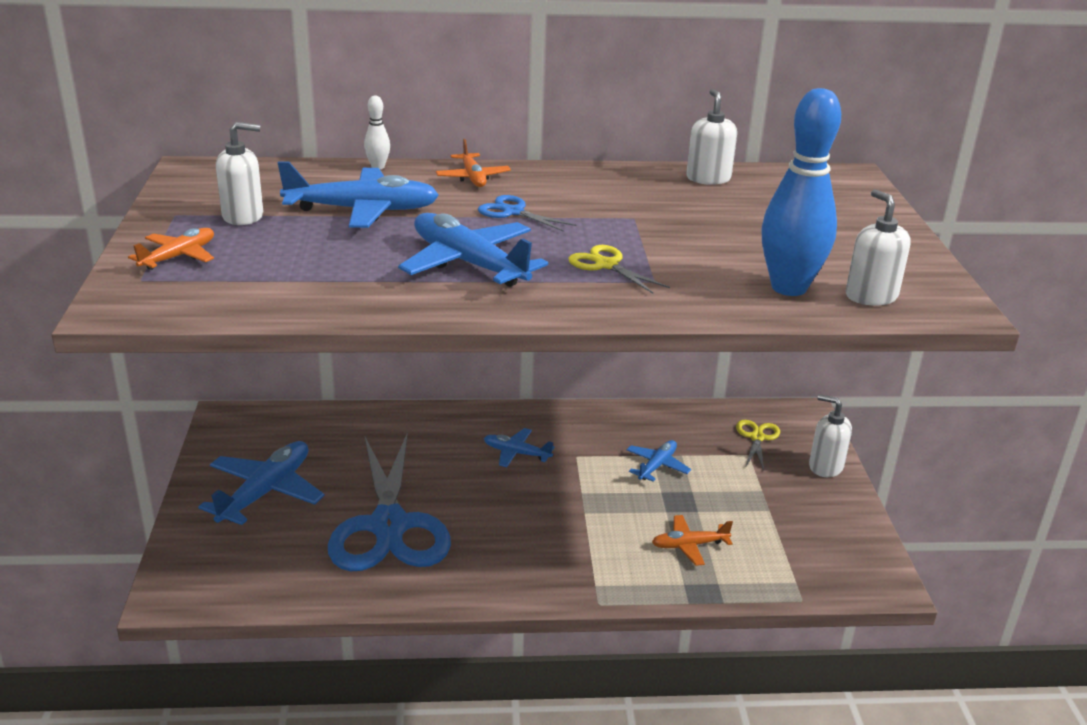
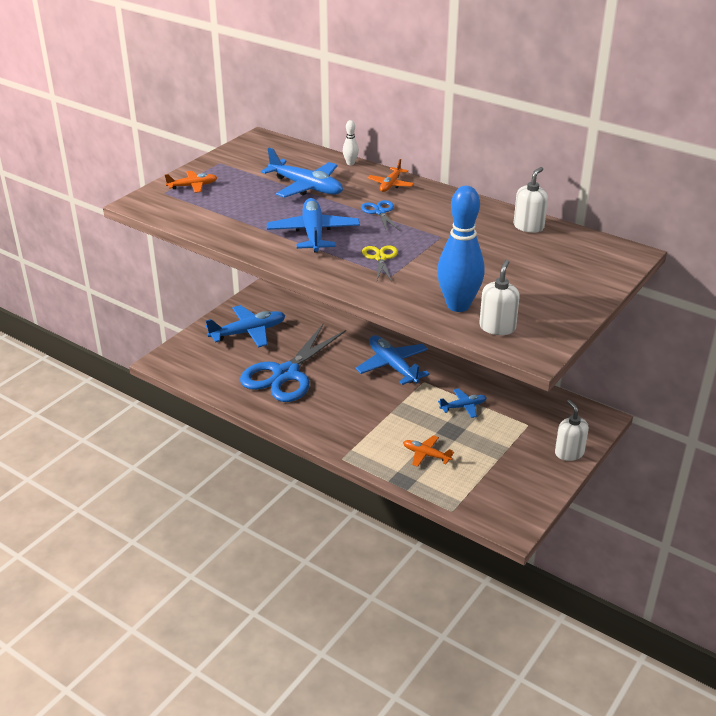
camera: 40 degrees right, 5 degrees up
(243, 216) = (247, 173): white soap dispenser -> none
(516, 453) = (393, 366): blue plane -> blue plane, size x1.79
(757, 437) = (547, 418): yellow scissors -> none

